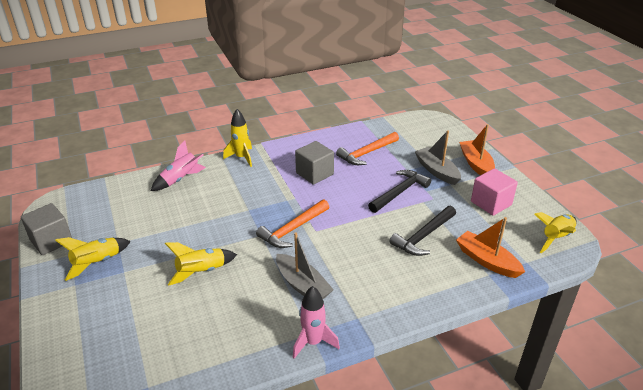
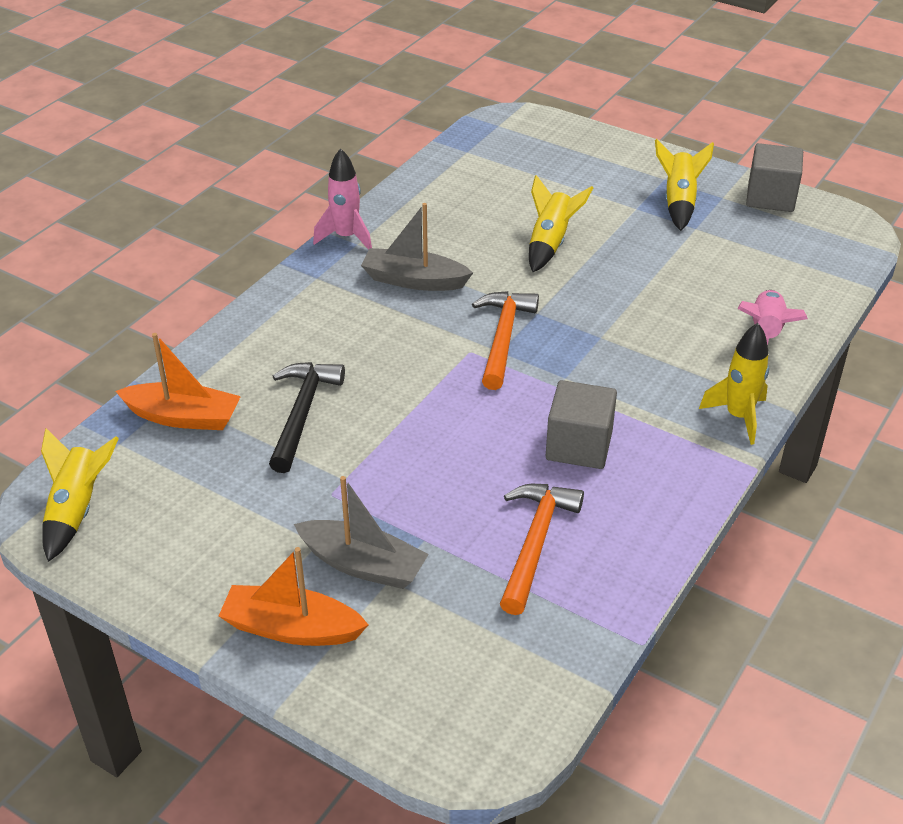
camera: 145 degrees right, 5 degrees up
(399, 192) = (398, 478): black hammer -> none
(476, 164) = (292, 628): orange boat -> orange boat turned 150 degrees clockwise
(491, 203) = (218, 533): pink cube -> none

